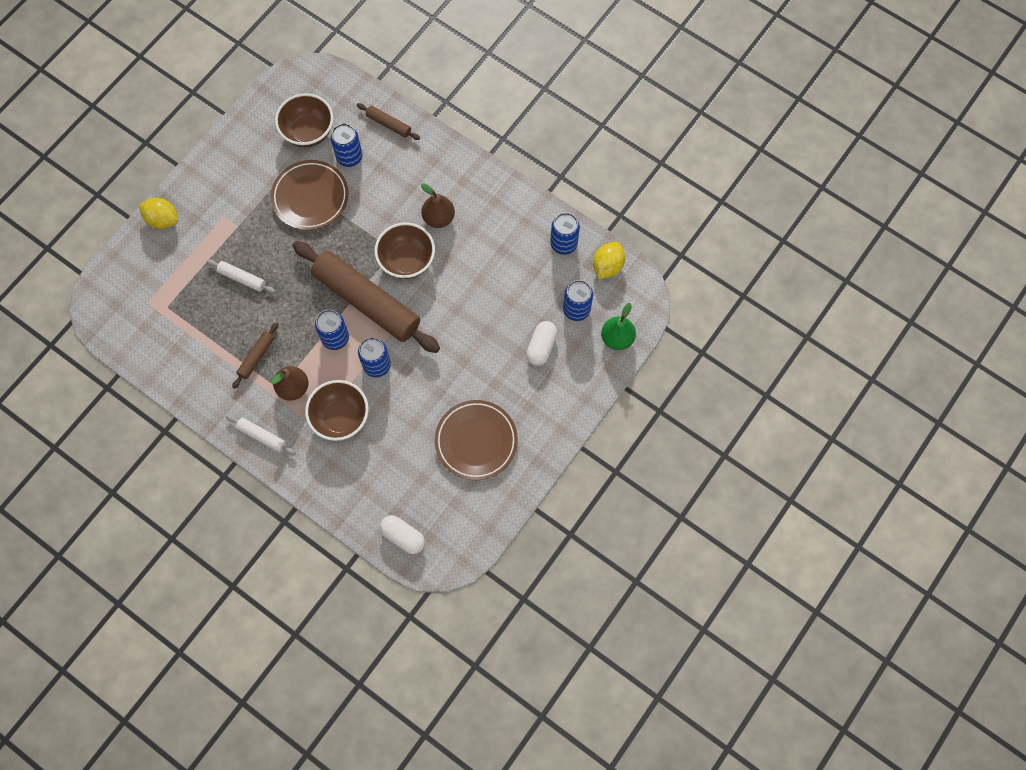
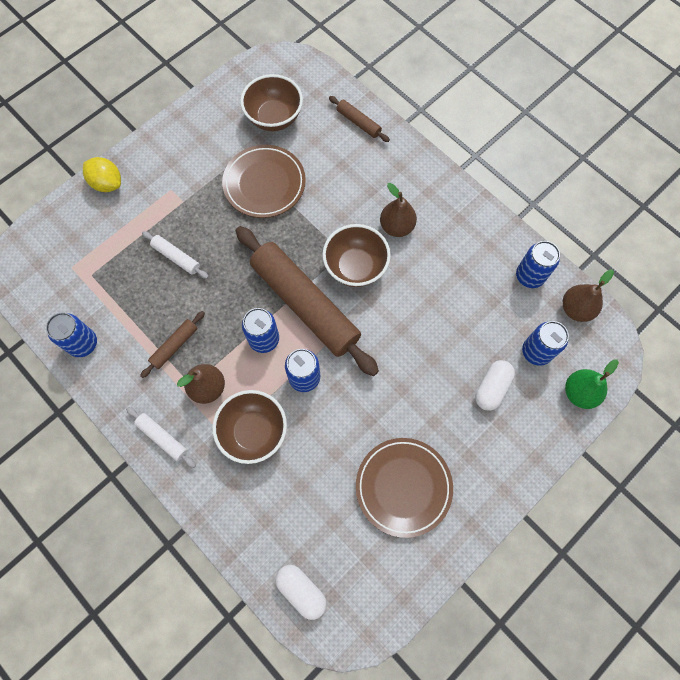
camera: 10 degrees right, 0 degrees up
(349, 157) = (312, 149): blue can -> blue can (83, 344)
(607, 266) = (576, 309): yellow lemon -> brown pear

